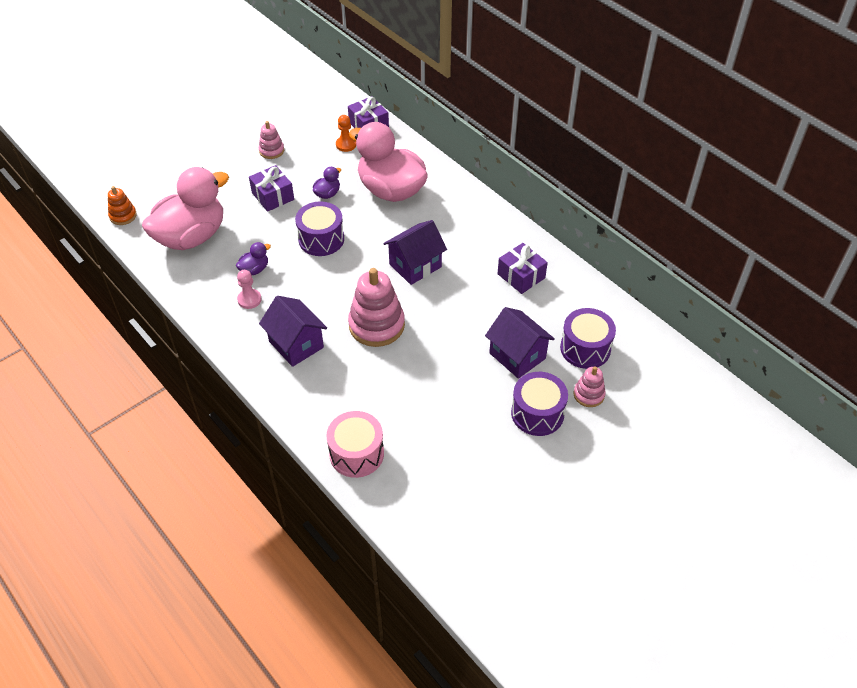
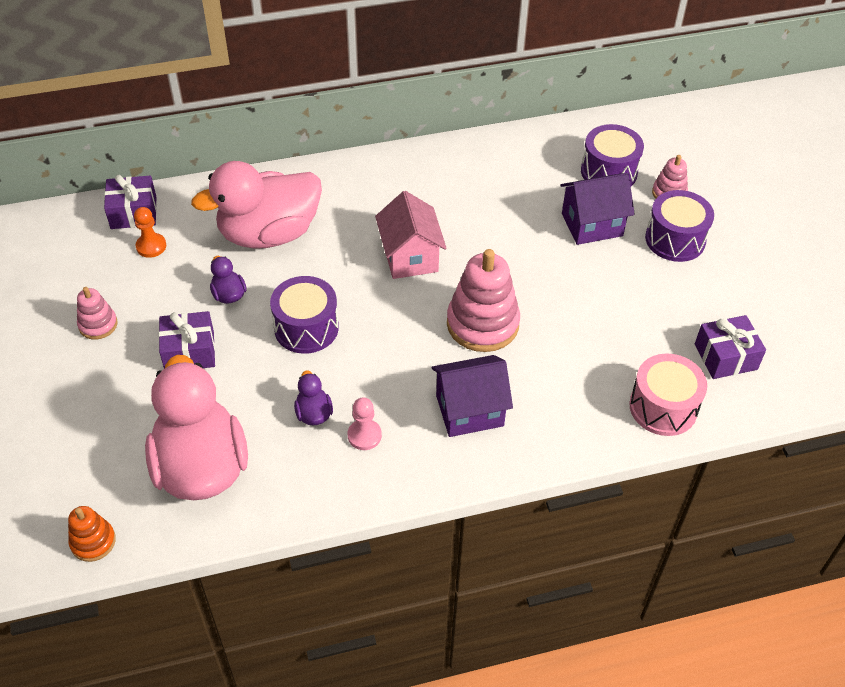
camera: 65 degrees left, 0 degrees up
(415, 265) = (410, 257): purple house -> pink house
(521, 276) = (482, 178): purple gift -> purple gift (725, 357)

